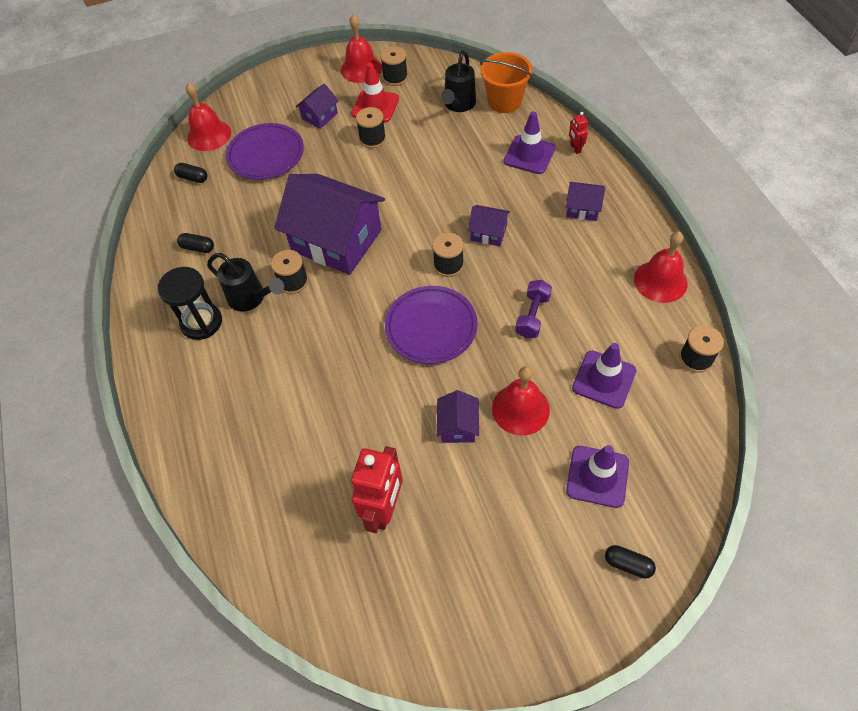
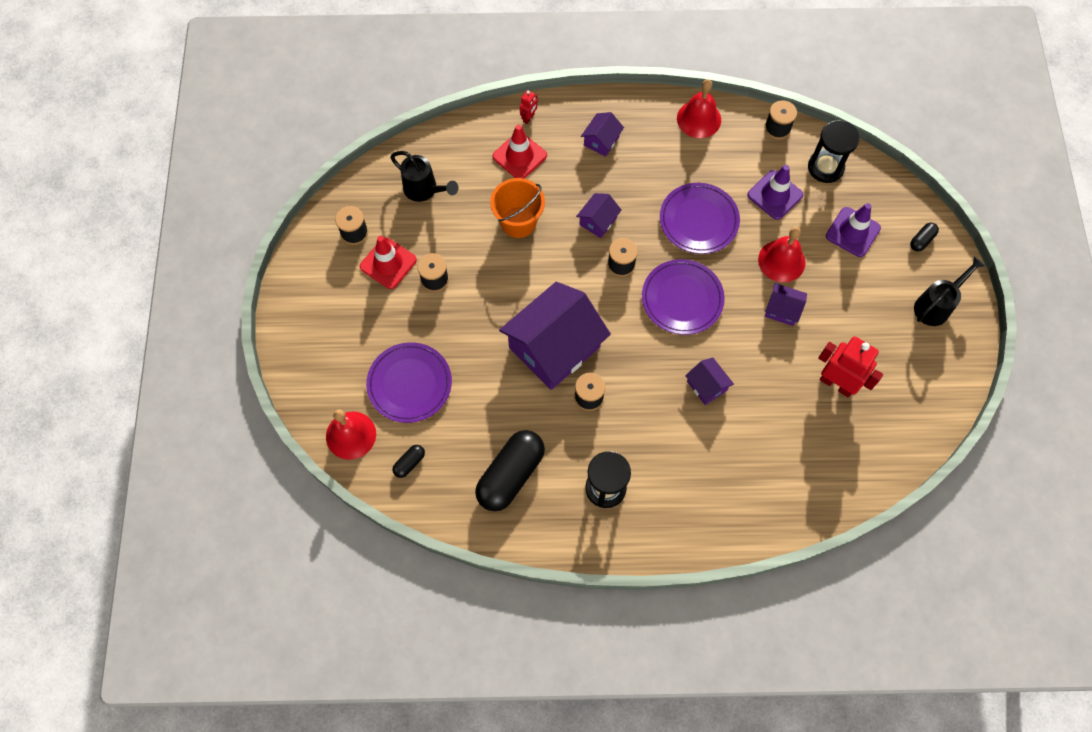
camera: 75 degrees left, 10 degrees up
(198, 248) = (511, 475): black capsule -> black capsule, size x2.30
(251, 298) = (594, 438): black watering can -> black watering can (936, 306)
(320, 116) = (376, 319): purple house -> purple house (706, 386)
(361, 69) = (323, 260): red bell -> none
(504, 101) = (439, 150): orange bucket -> orange bucket (518, 222)
(529, 155) = (519, 156): purple traffic cone -> red traffic cone
(532, 316) = (698, 220): purple dumbbell -> purple plate
(575, 148) = (528, 118): red robot -> red robot turned 60 degrees counterclockwise
(672, 423) = (825, 167): none -> black hourglass

